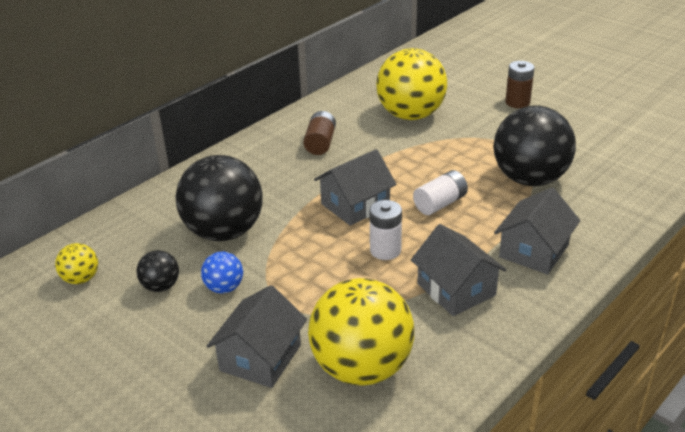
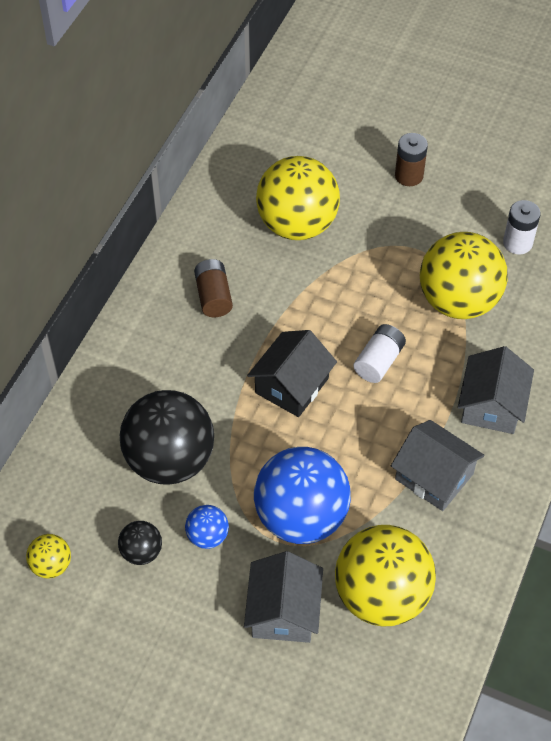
camera: 20 degrees left, 20 degrees up
(315, 292) = (301, 517): none -> blue ball
(355, 205) = (292, 385): grey house -> black house
(385, 250) = (347, 442): white battery -> white battery (517, 243)
(530, 179) = (458, 301): black ball -> yellow ball

